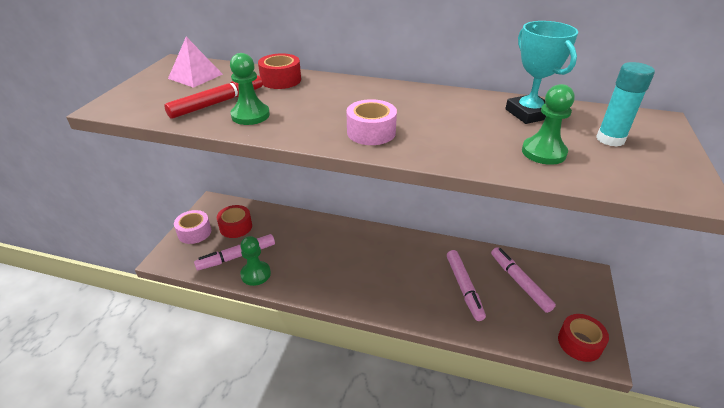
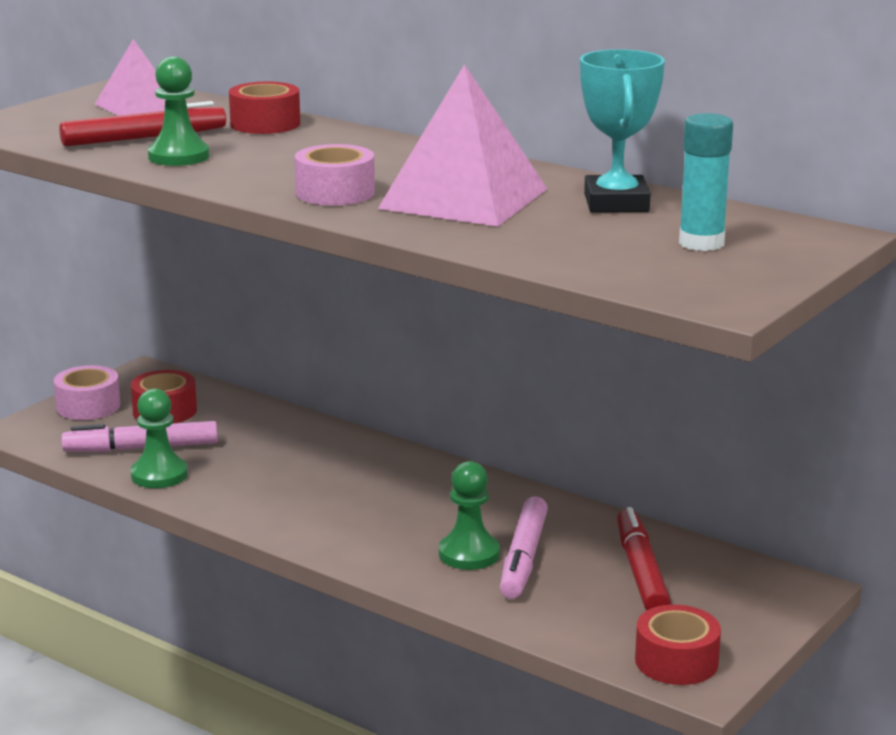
camera: 20 degrees right, 15 degrees down
(447, 124) = (463, 198): none -> pink pyramid
(519, 282) = (641, 571): pink marker -> red marker
(543, 152) = (567, 242): green pawn -> green pawn (469, 554)

